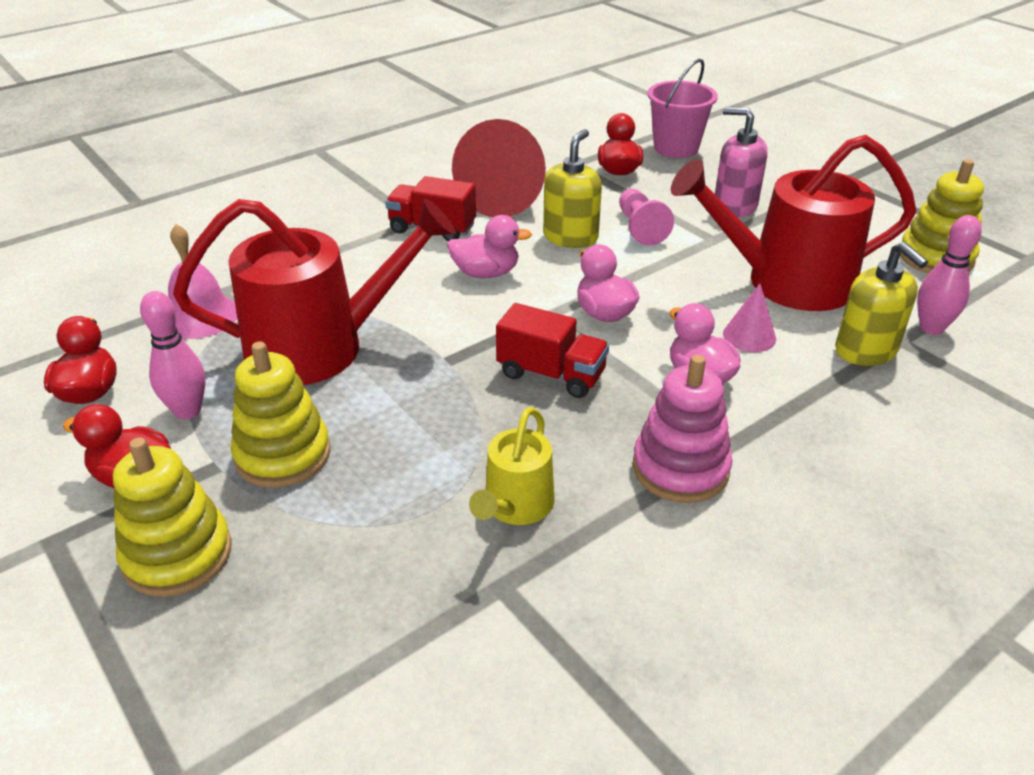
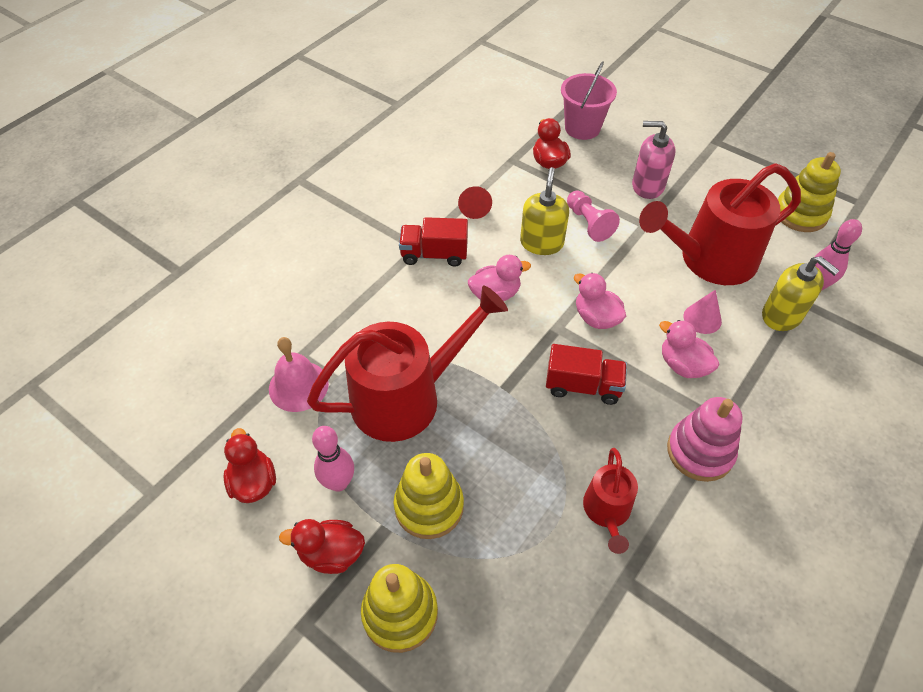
camera: 15 degrees left, 15 degrees up
(505, 196) = (474, 207): red cone -> red cone, size x0.46
(515, 506) = (607, 511): yellow watering can -> red watering can

